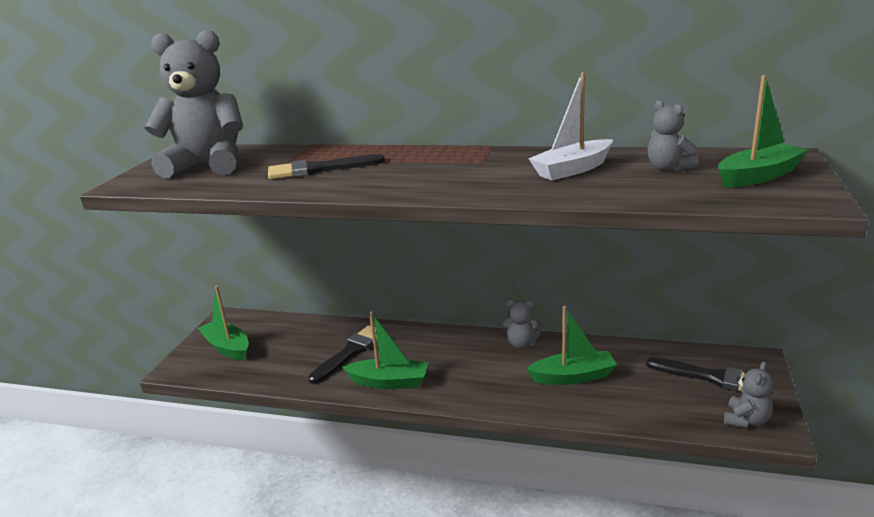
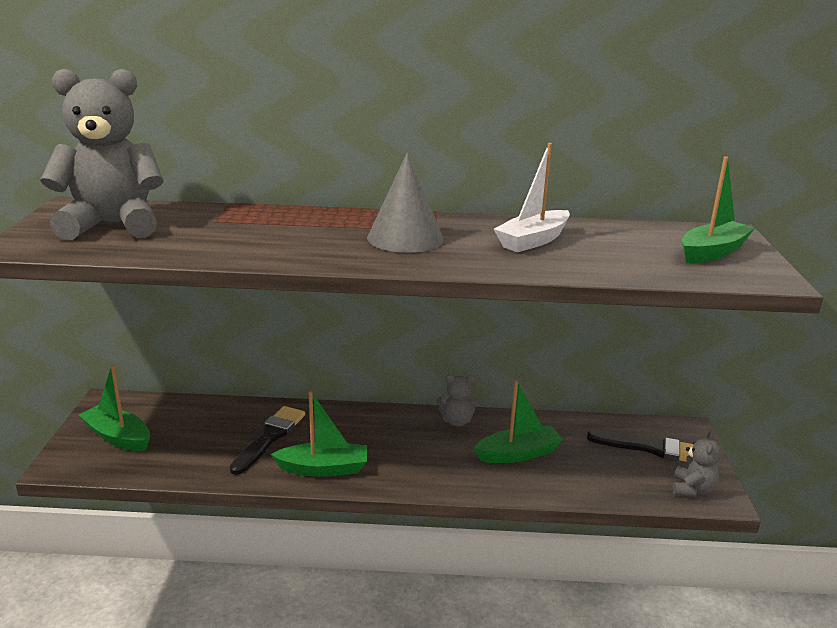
camera: 15 degrees left, 0 degrees up
(319, 169) = (254, 233): black brush -> none
(450, 170) = (405, 238): none -> grey cone
(668, 168) = (625, 241): grey teddy bear -> none

